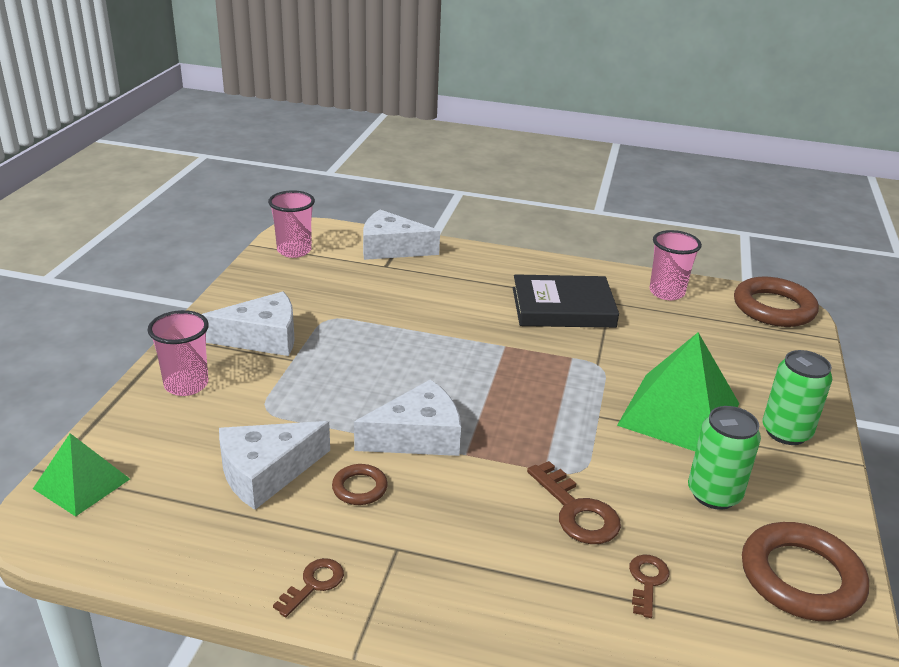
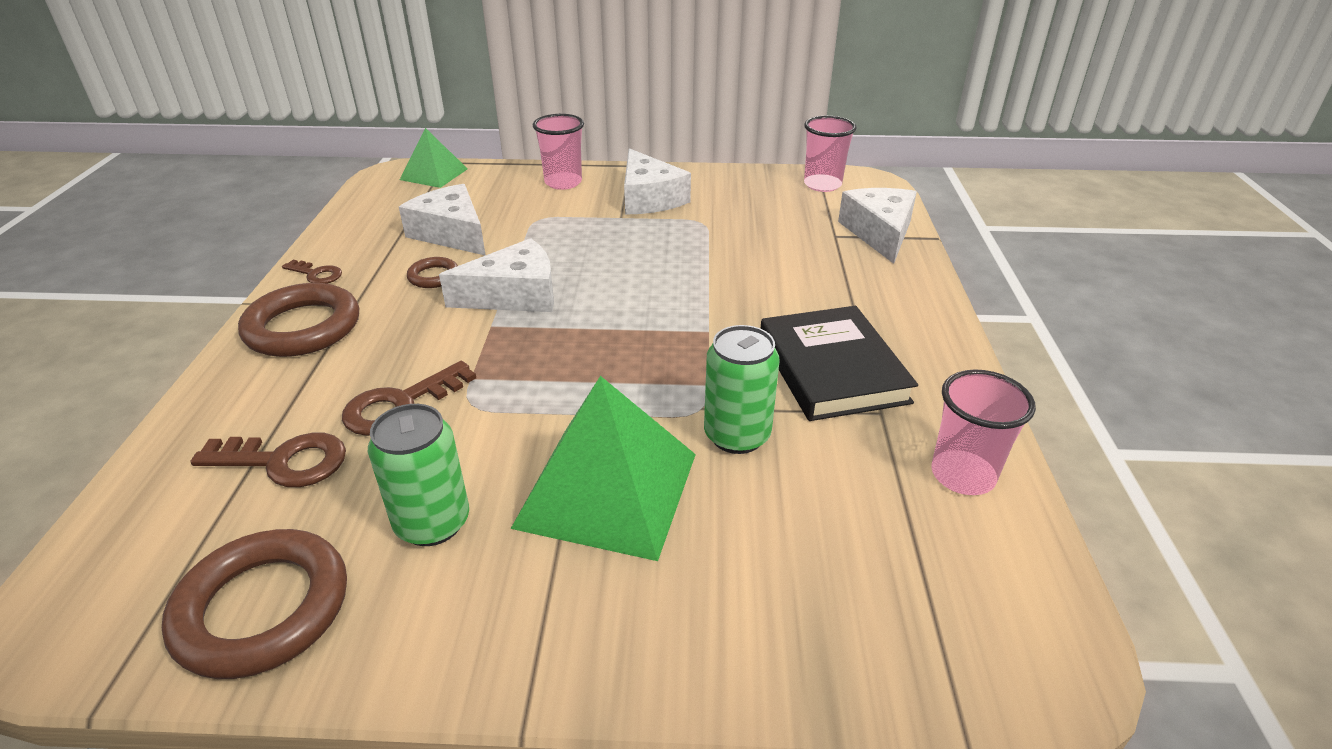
camera: 80 degrees right, 5 degrees up
(417, 436) = (514, 295): white cheese -> white cheese turned 75 degrees counterclockwise
(647, 582) = (283, 461): brown key -> brown key, size x1.64
(773, 308) = (1025, 636): brown ring -> brown ring (303, 327)
(786, 432) = (592, 620): green can -> green can (737, 435)

